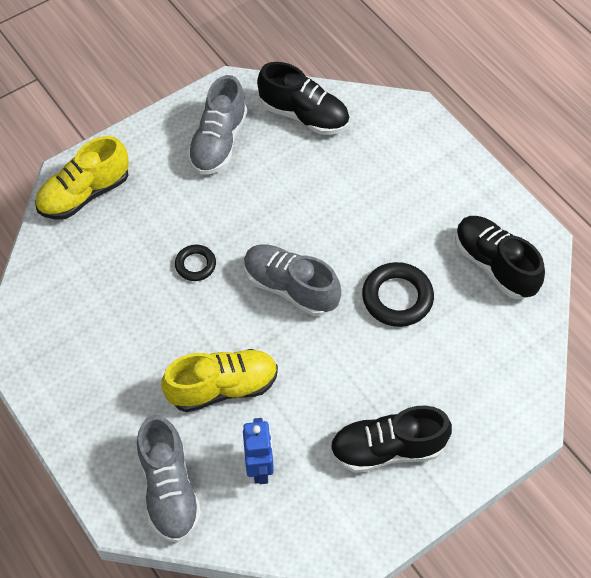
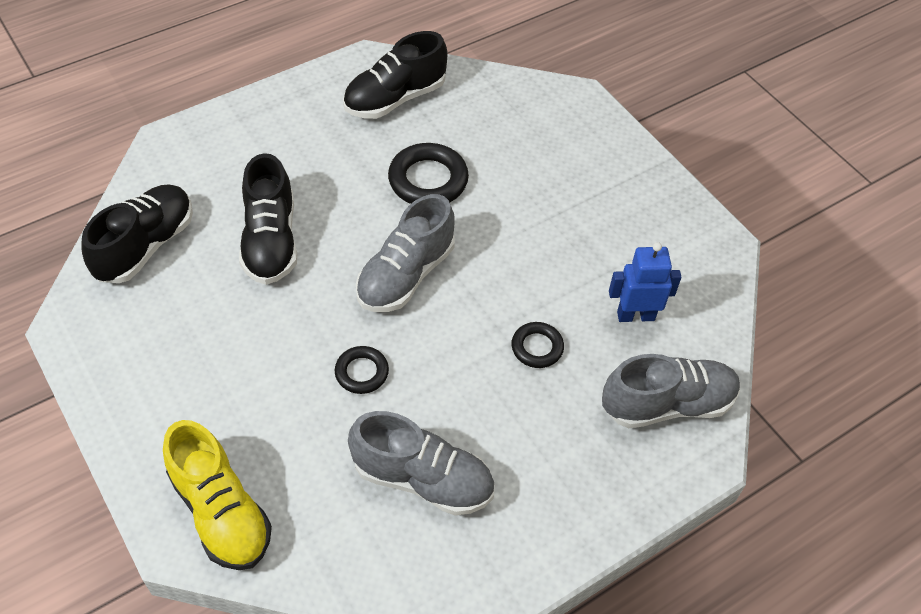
camera: 90 degrees left, 5 degrees down
(218, 142) = (167, 341): grey shoe -> grey shoe (423, 479)
(223, 387) = (537, 347): yellow shoe -> black ring
(387, 449) = (608, 205): black shoe -> black shoe (271, 241)

